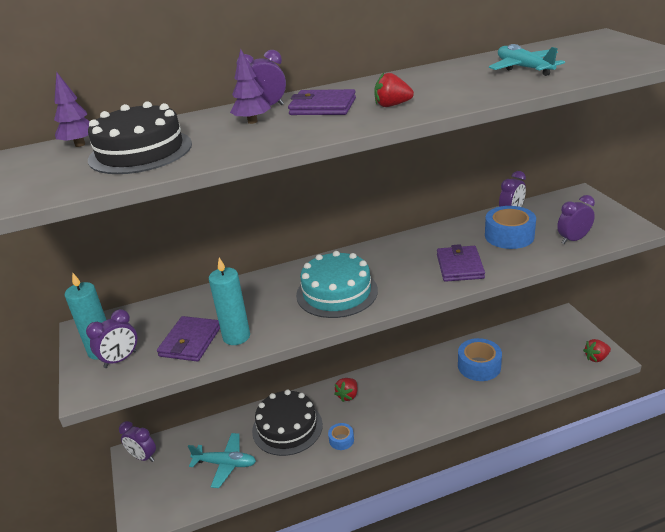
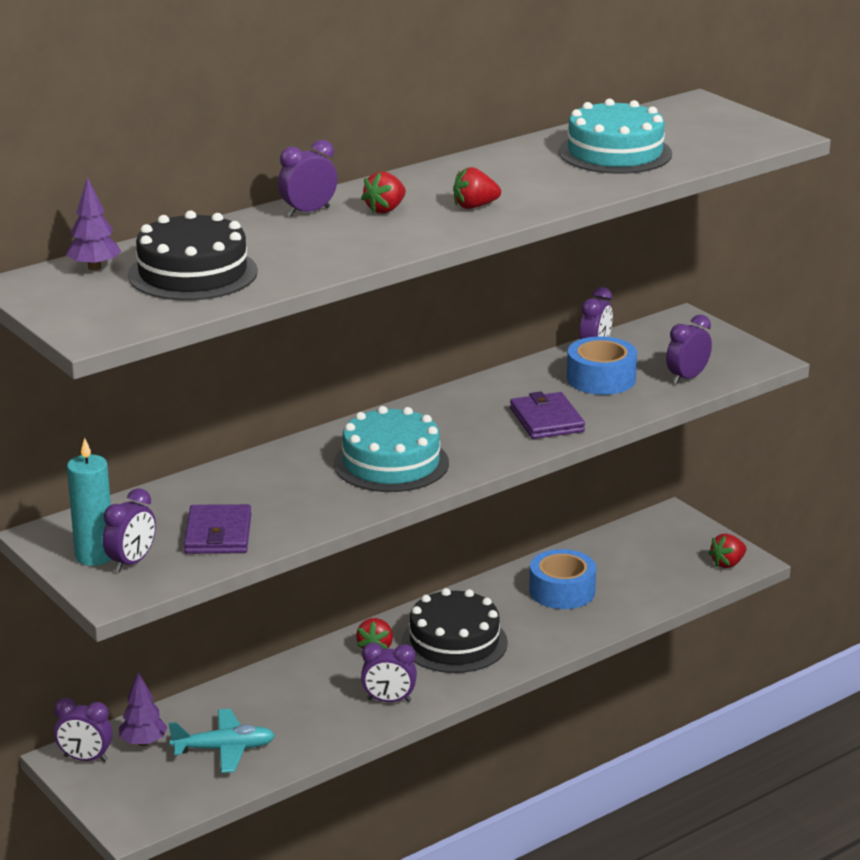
camera: 20 degrees left, 5 degrees down
(236, 336) = (280, 523): turquoise candle -> none
(252, 121) = (307, 231): purple tree -> purple tree (143, 742)
(287, 427) = (298, 696): black cake -> black cake (454, 642)
(322, 107) = (385, 210): purple wallet -> red strawberry
(341, 440) = (389, 700): blue tape -> purple clock
(524, 68) = (615, 153): turquoise plane -> turquoise cake

